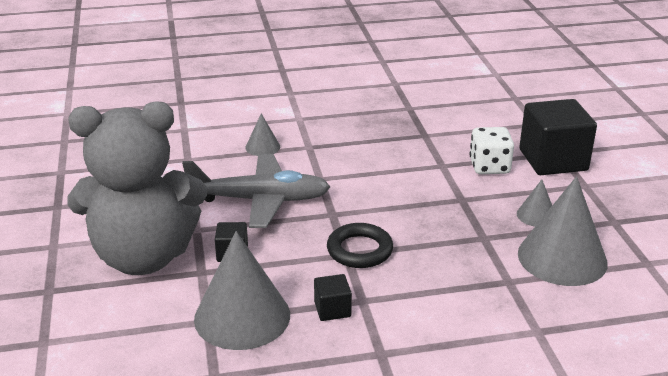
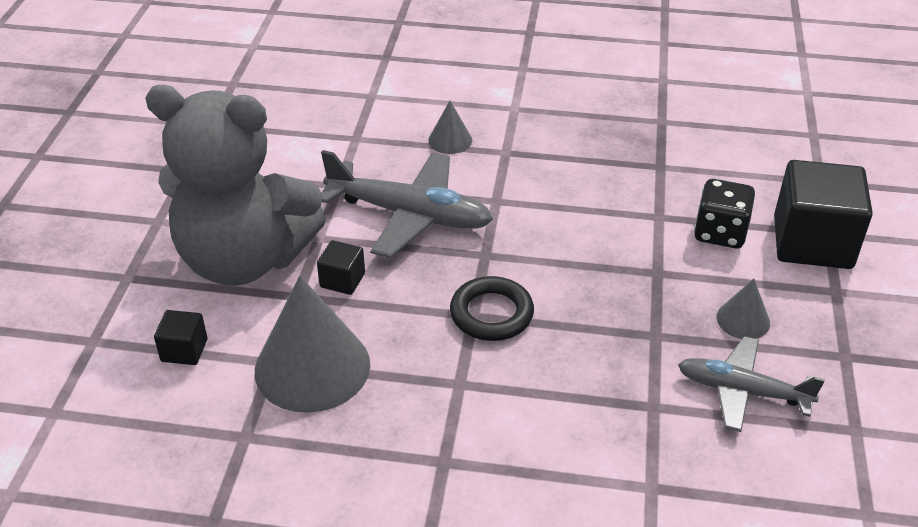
camera: 20 degrees right, 10 degrees up
(332, 309) = (418, 386): black cube -> black cube (184, 350)
(489, 167) = (720, 233): white dice -> black dice
(562, 258) = (742, 391): grey cone -> grey plane

